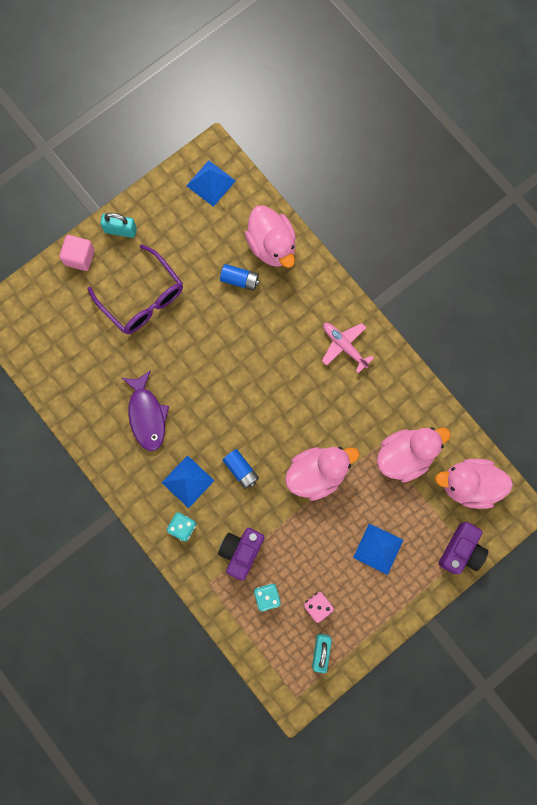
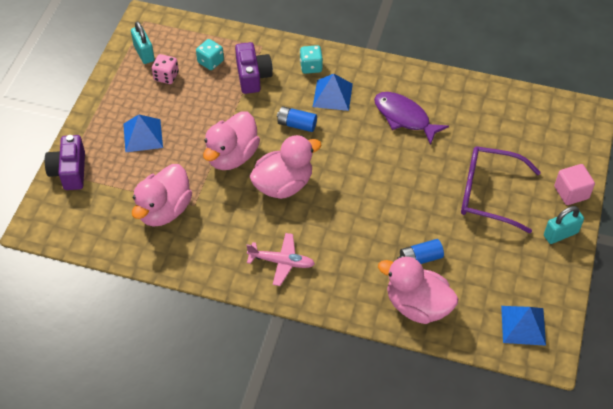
camera: 145 degrees right, 25 degrees down
(469, 485) = (91, 221): pink duck -> pink duck (283, 185)

